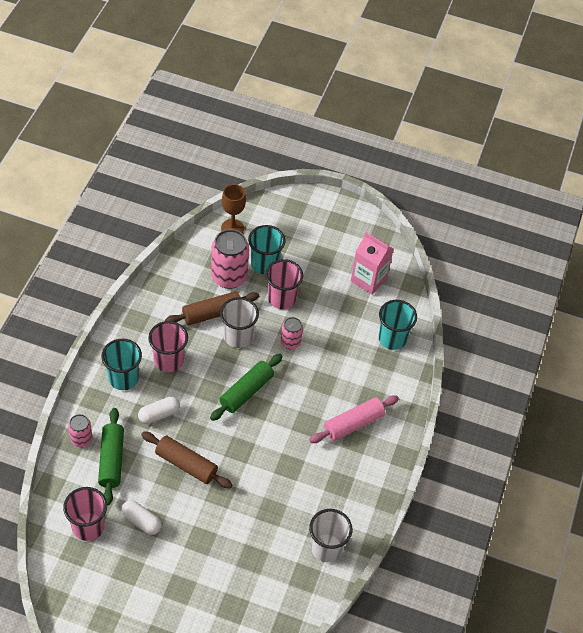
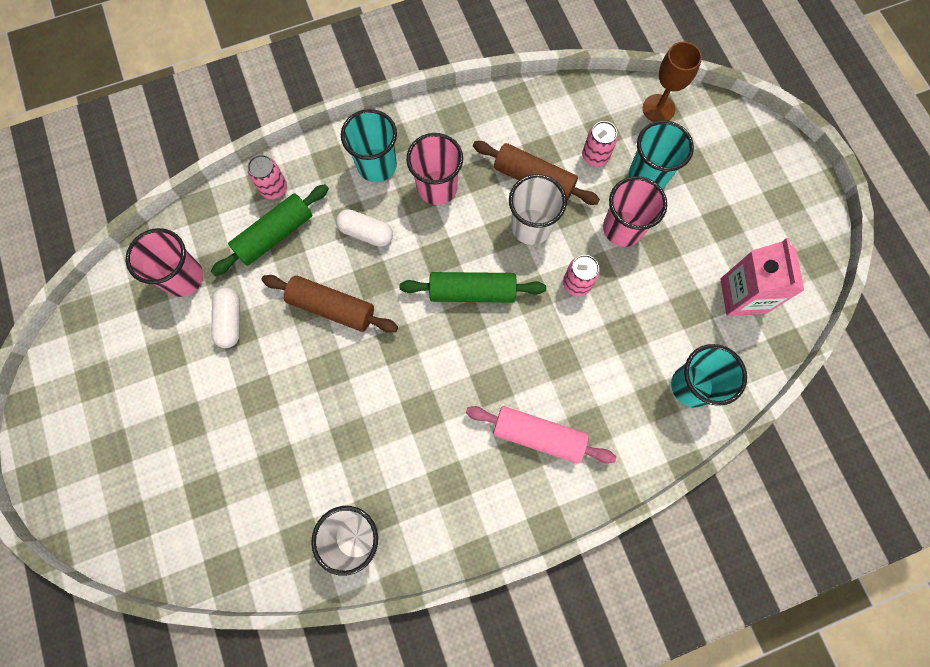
camera: 55 degrees right, 20 degrees up
(186, 464) = (332, 307): brown rolling pin -> brown rolling pin turned 60 degrees counterclockwise
(229, 277) = (595, 156): pink can -> pink can, size x0.55

